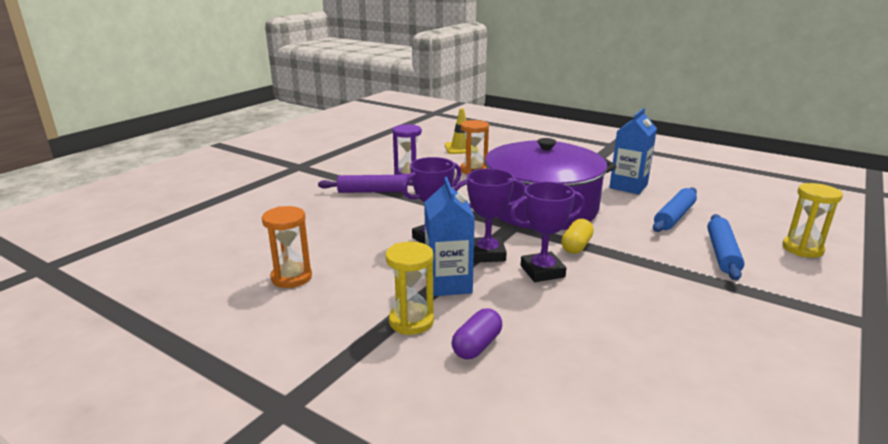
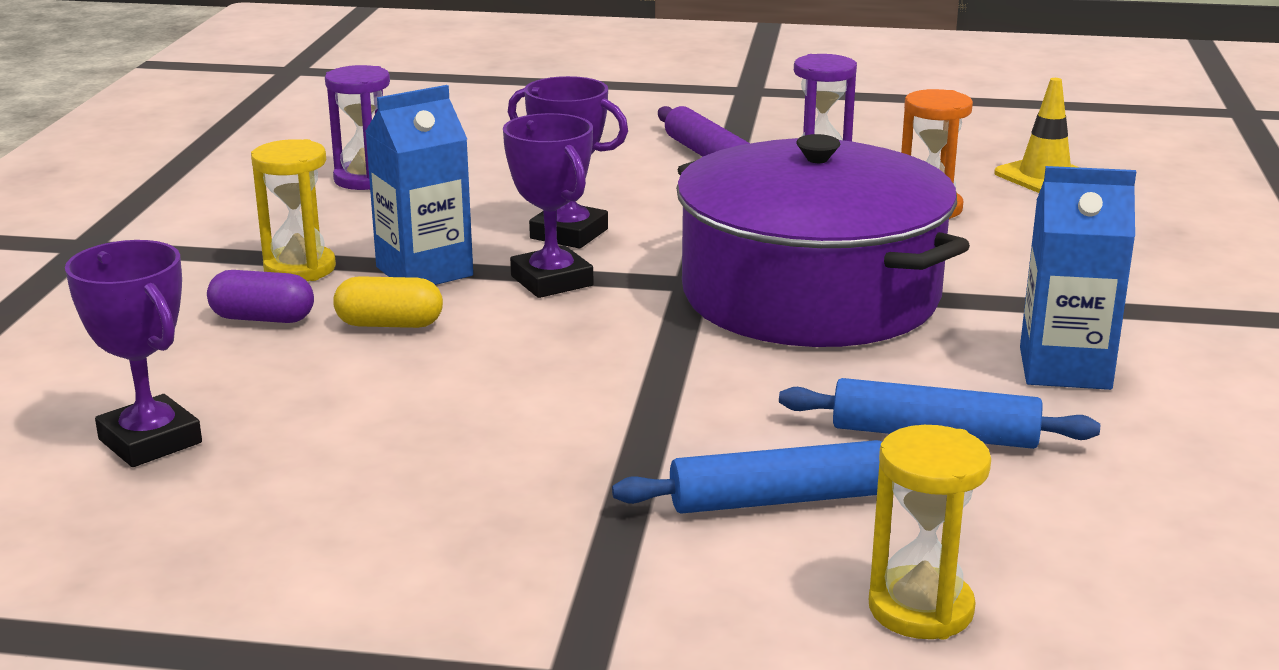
camera: 65 degrees right, 0 degrees up
(291, 277) = (365, 179): orange hourglass -> purple hourglass
(542, 271) = (526, 331): purple trophy -> purple trophy (150, 441)
(576, 246) = (658, 347): yellow capsule -> yellow capsule (389, 324)

